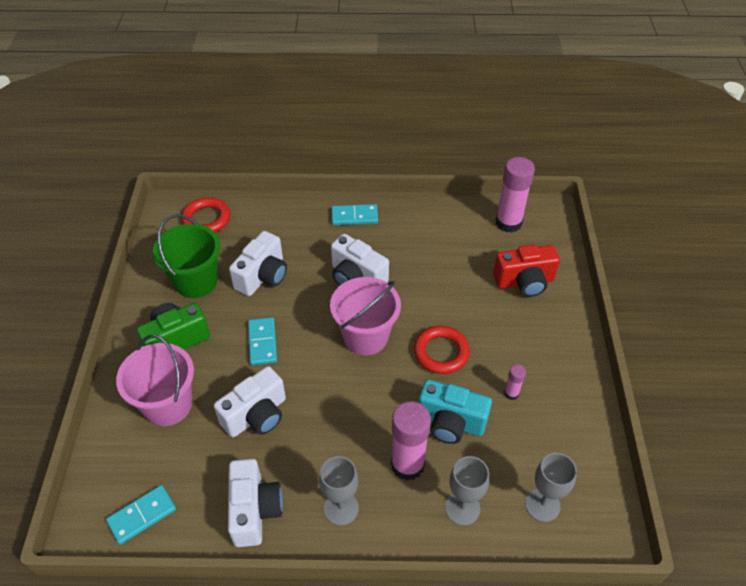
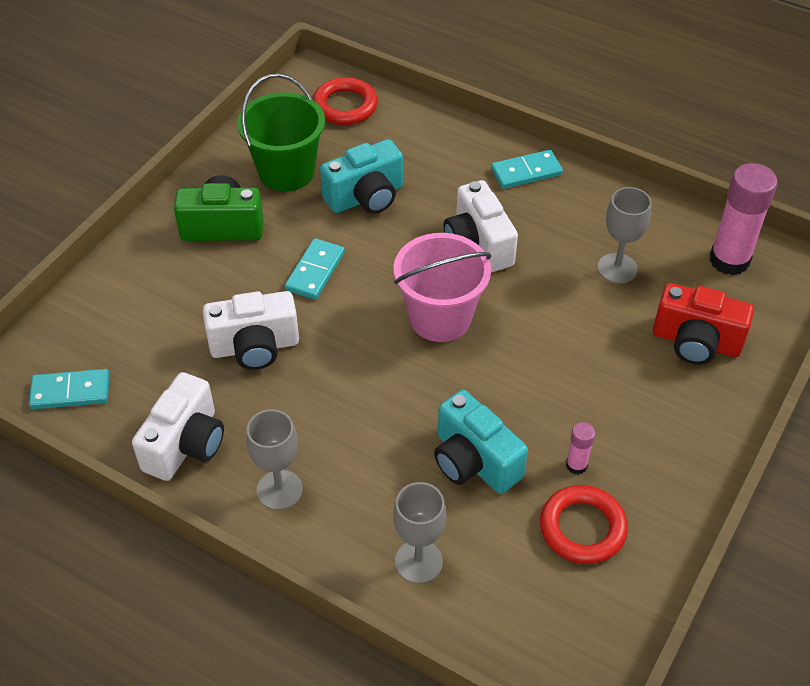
camera: 30 degrees right, 0 degrees up
(168, 405) = (169, 292): pink bucket -> none
(263, 276) = (366, 197): white camera -> turquoise camera
(354, 216) = (526, 172): turquoise domino -> turquoise domino turned 45 degrees counterclockwise
(407, 464) = (388, 482): pink glue stick -> none
(441, 352) = (521, 377): red ring -> red ring (582, 528)
(542, 505) = (520, 609): grey goblet -> grey goblet (617, 268)

